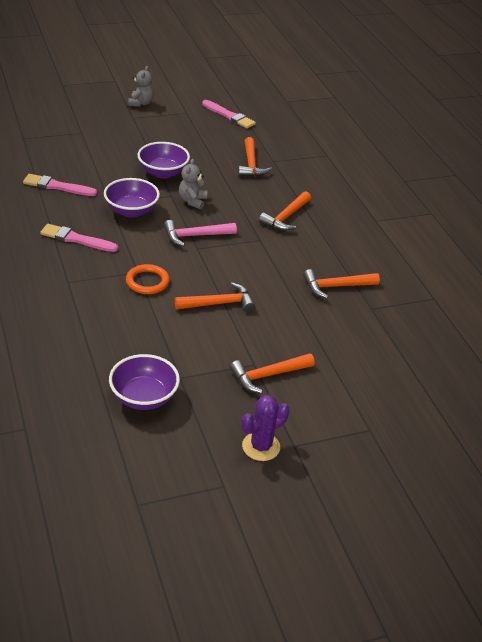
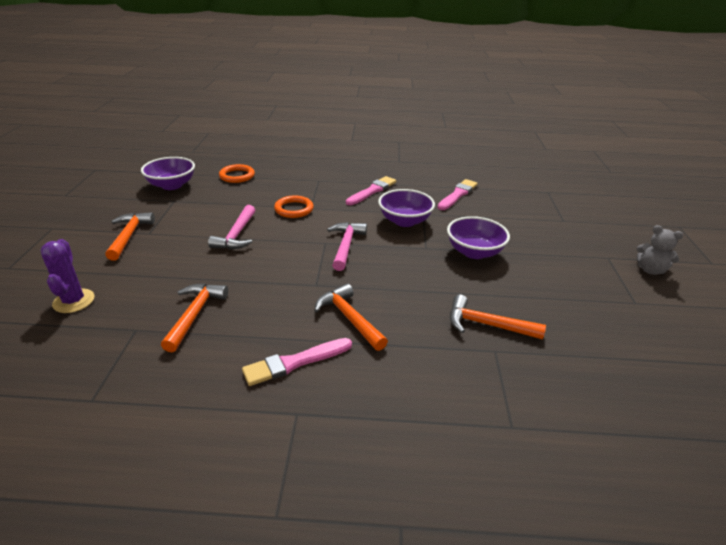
camera: 115 degrees right, 5 degrees down
(88, 350) = (237, 176): none -> orange ring
(192, 201) = (410, 258): grey teddy bear -> none
(219, 303) = (237, 235): orange hammer -> pink hammer
(229, 116) = (637, 342): pink brush -> pink brush (295, 362)
(261, 446) = (71, 215): purple cactus -> purple cactus (74, 301)

